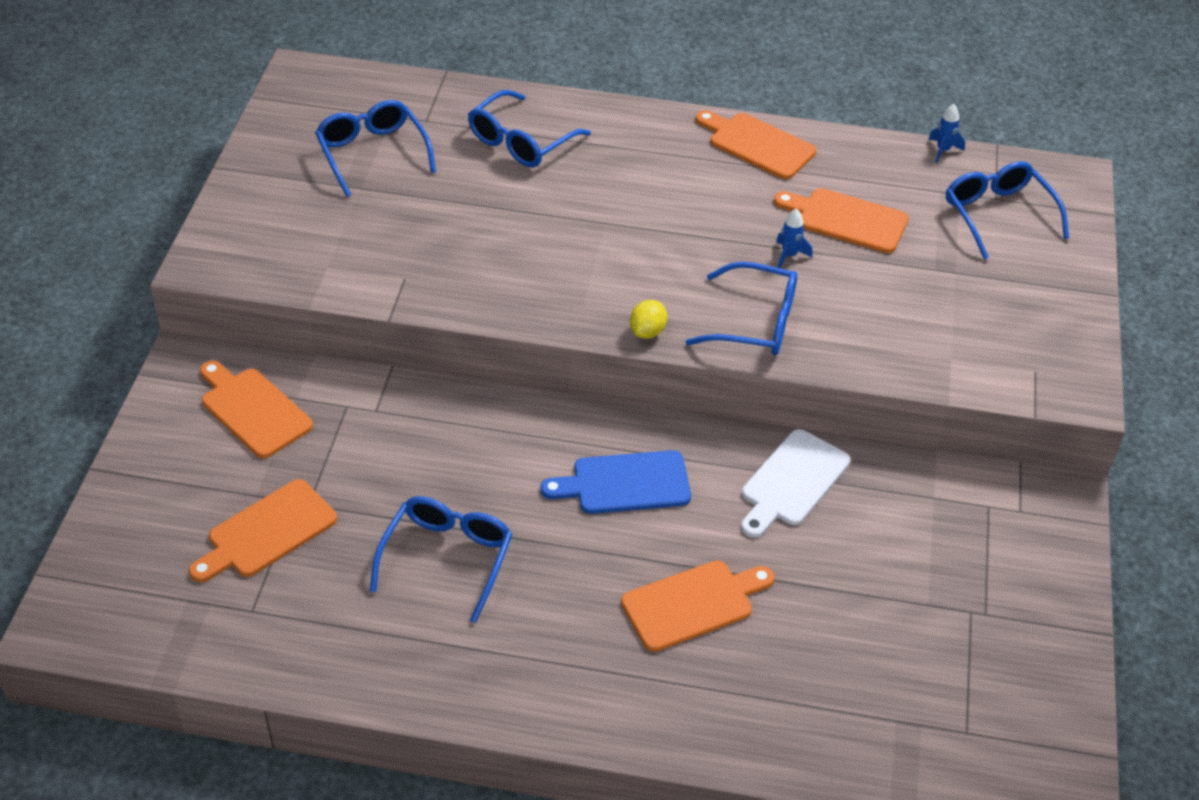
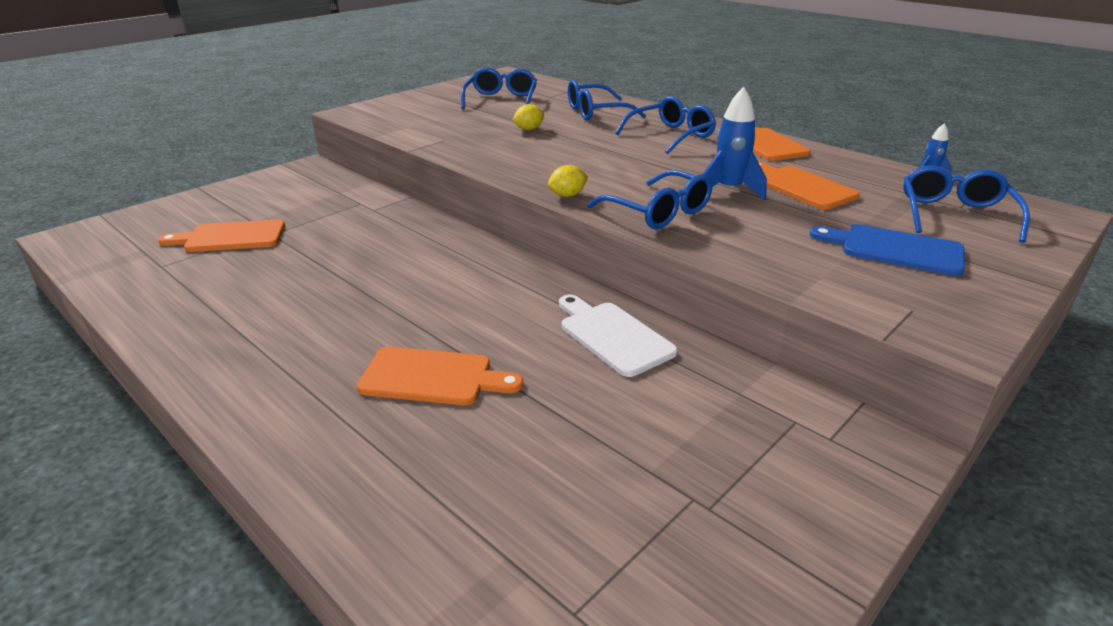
camera: 35 degrees right, 15 degrees down
(253, 410) = (310, 190): orange cutting board -> none
(447, 559) = (304, 285): blue glasses -> blue glasses (670, 136)
(480, 214) = (528, 129): none -> yellow lemon
(624, 483) = (478, 291): blue cutting board -> blue cutting board (895, 249)
(789, 256) = (729, 190): blue rocket -> blue rocket, size x1.83
(792, 482) = (612, 336): white cutting board -> white cutting board turned 75 degrees clockwise

